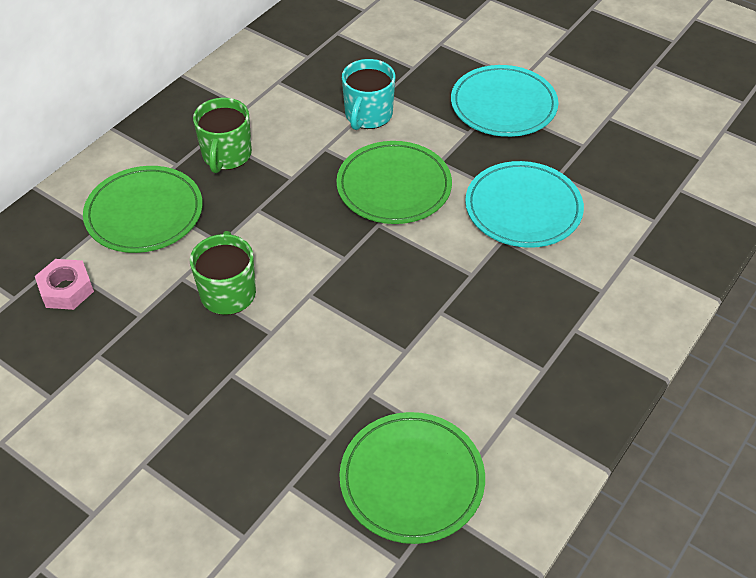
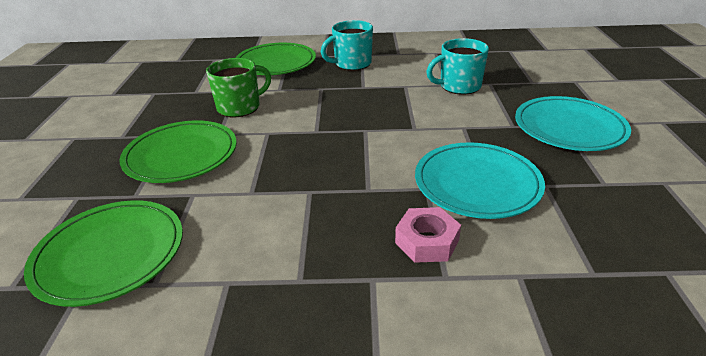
camera: 55 degrees right, 15 degrees down
(66, 289) = (196, 68): pink nut -> pink nut (427, 241)
(226, 155) = (352, 64): green mug -> turquoise mug
(394, 186) = (409, 121): green plate -> green plate (181, 155)

